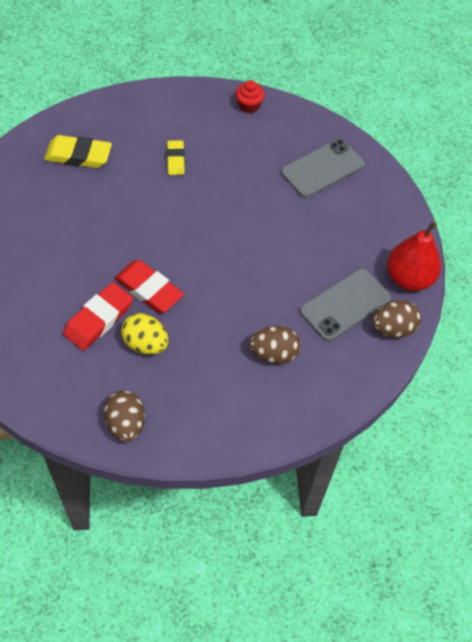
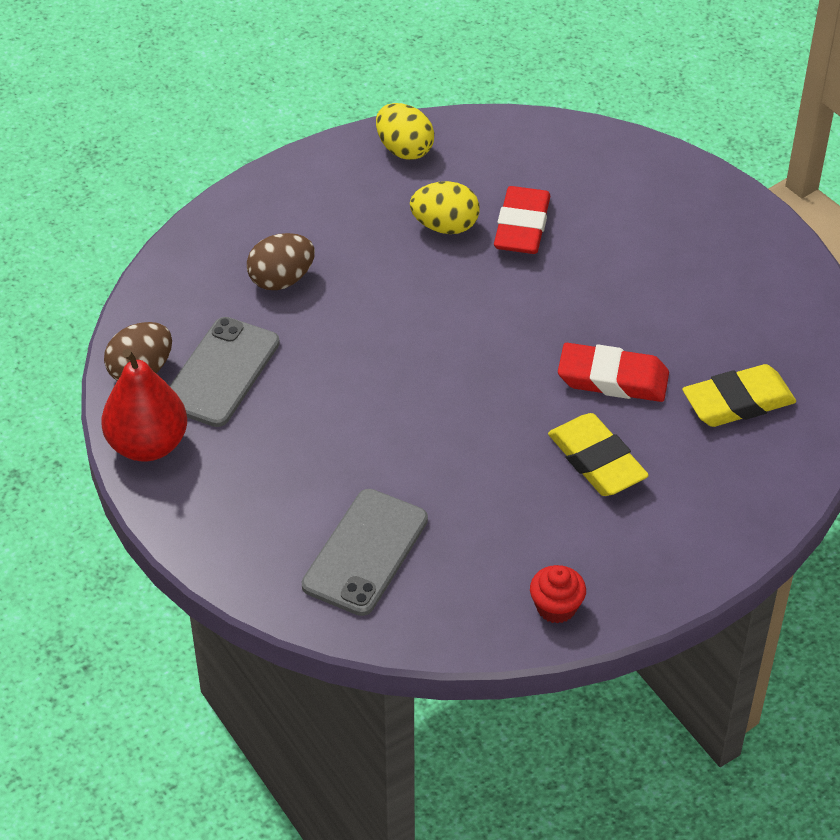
camera: 155 degrees right, 10 degrees down
(126, 424) = (404, 150): brown egg -> yellow egg
(149, 289) = (489, 282): red eraser -> red eraser (612, 379)
(175, 160) = (597, 461): yellow eraser -> yellow eraser, size x1.65

